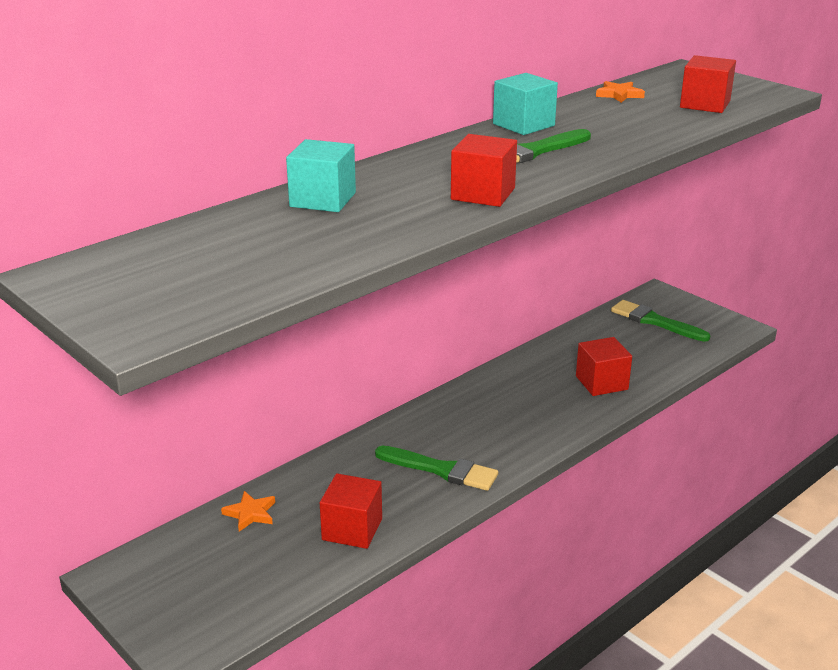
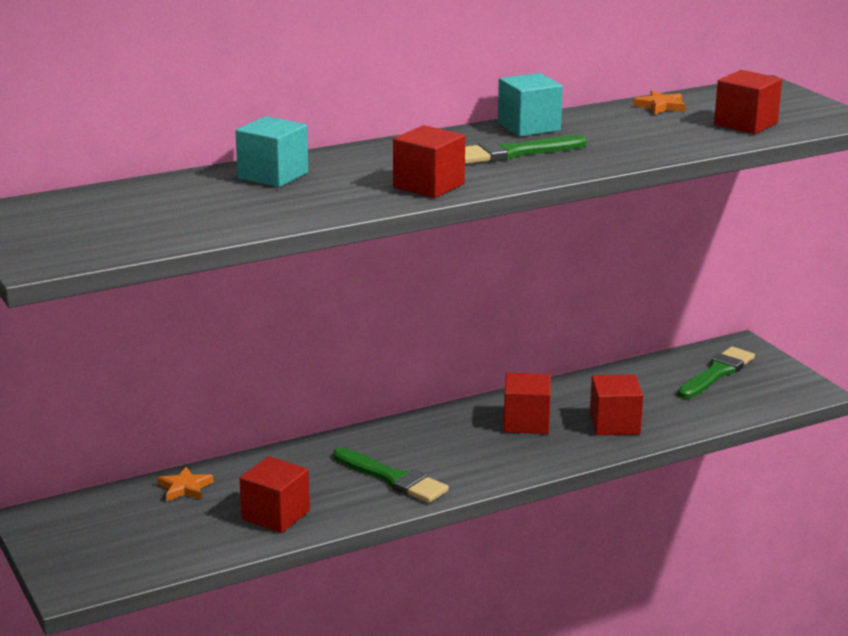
camera: 15 degrees right, 5 degrees down
(527, 392) = (526, 422): none -> red cube
(655, 321) = (717, 373): green brush -> green brush turned 75 degrees clockwise

